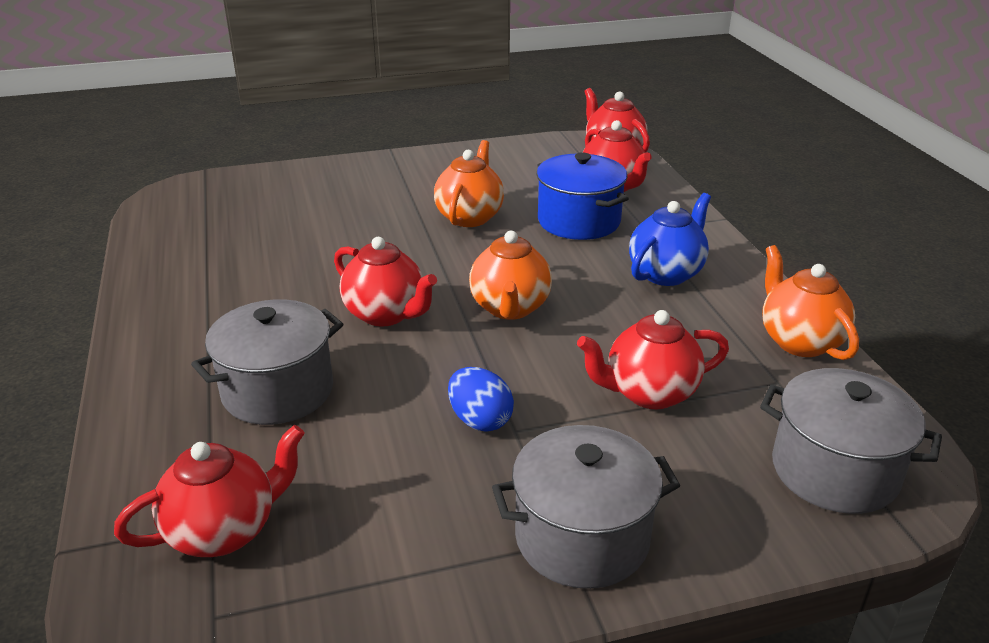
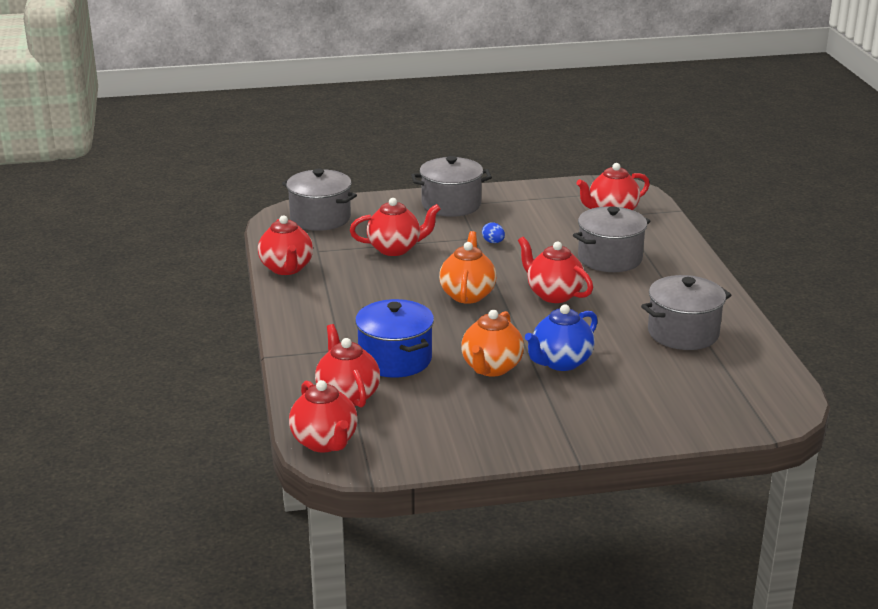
camera: 175 degrees left, 5 degrees down
(229, 266) = (683, 333): none -> grey pot
(480, 420) = (493, 242): blue egg -> blue egg, size x0.66
(666, 273) = (345, 313): blue teapot -> blue teapot (560, 362)
(799, 341) = (286, 268): orange teapot -> red teapot

